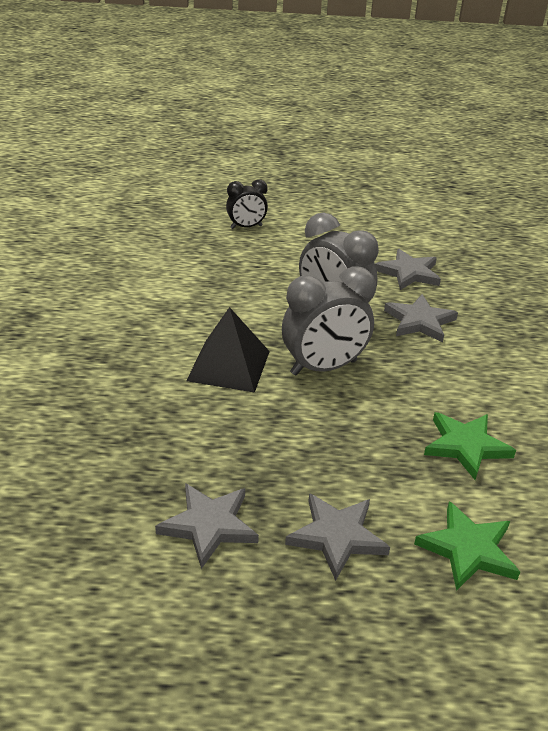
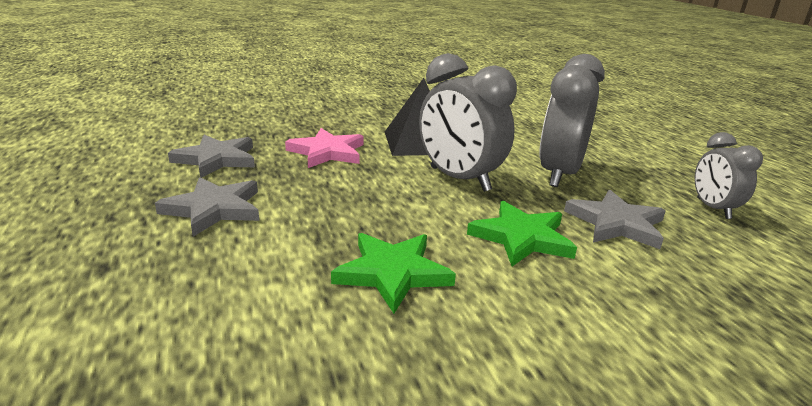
camera: 70 degrees right, 10 degrees down
(226, 434) = (327, 152): none -> pink star
(246, 227) = (642, 124): black clock -> none
(409, 273) = (713, 208): grey star -> grey clock
(468, 549) = (207, 285): green star -> green star (521, 238)

